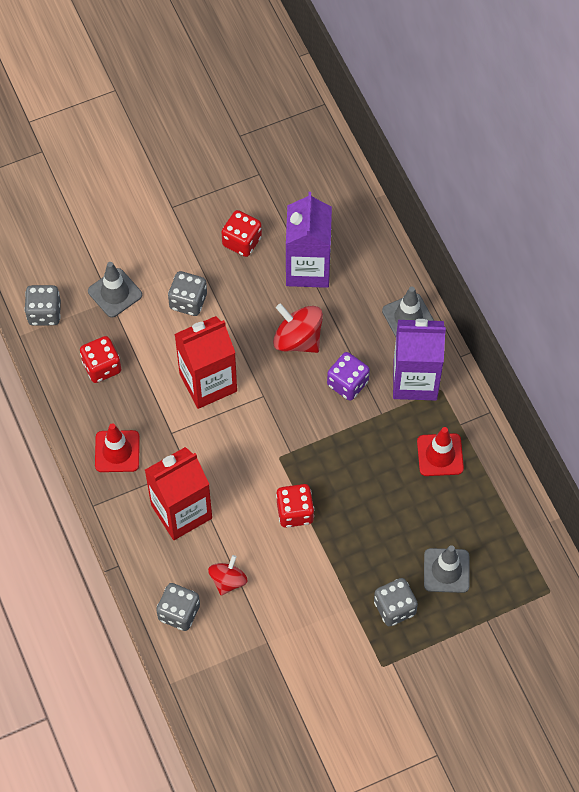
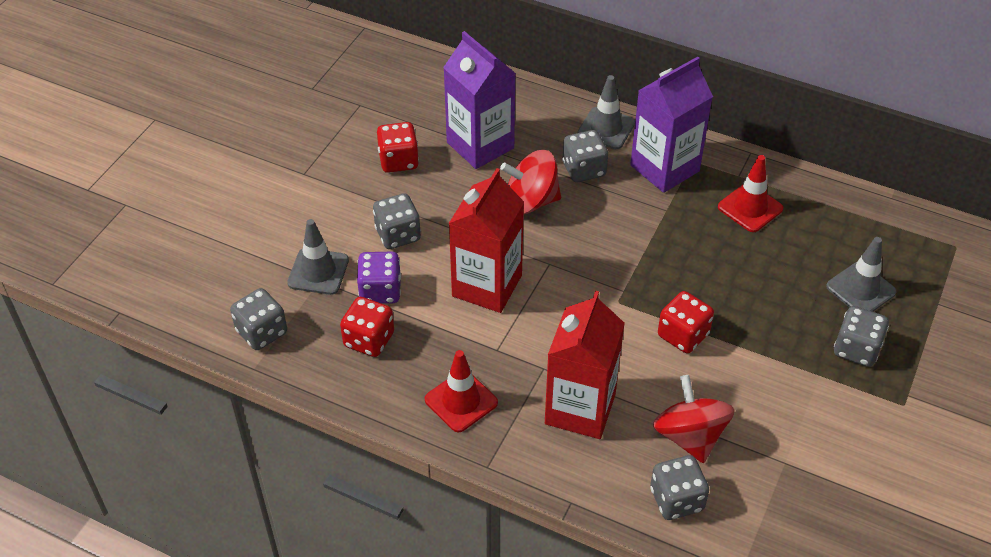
camera: 40 degrees left, 15 degrees down
(228, 580) = (689, 436): red spinning top -> red spinning top, size x1.55
(347, 383) = (612, 206): purple dice -> purple dice (380, 291)
(358, 340) = (584, 169): none -> grey dice

